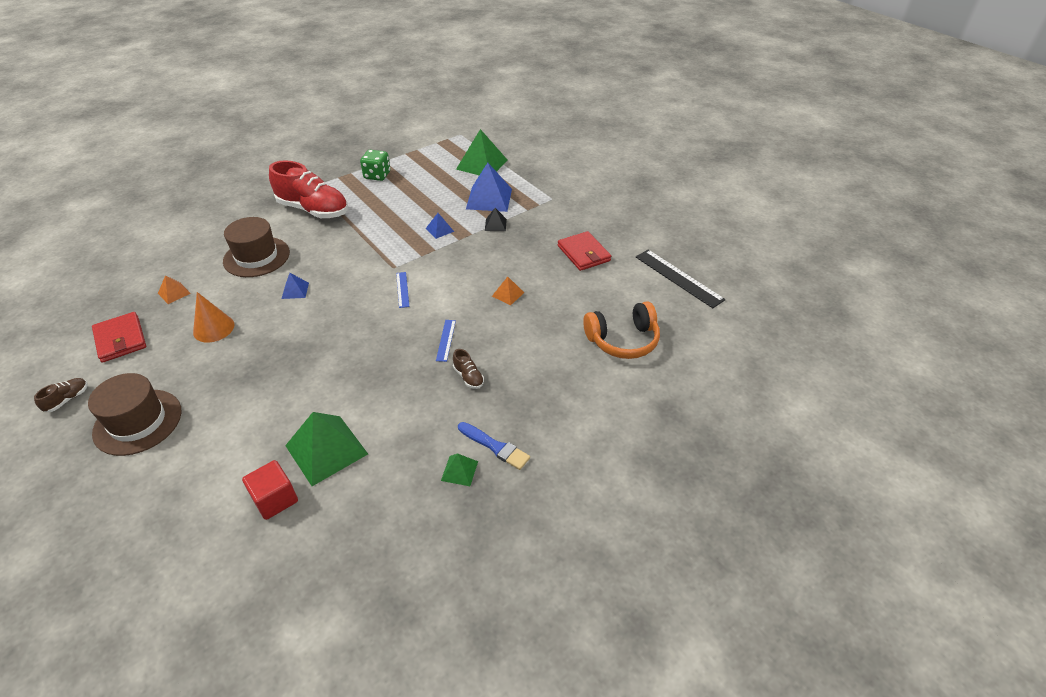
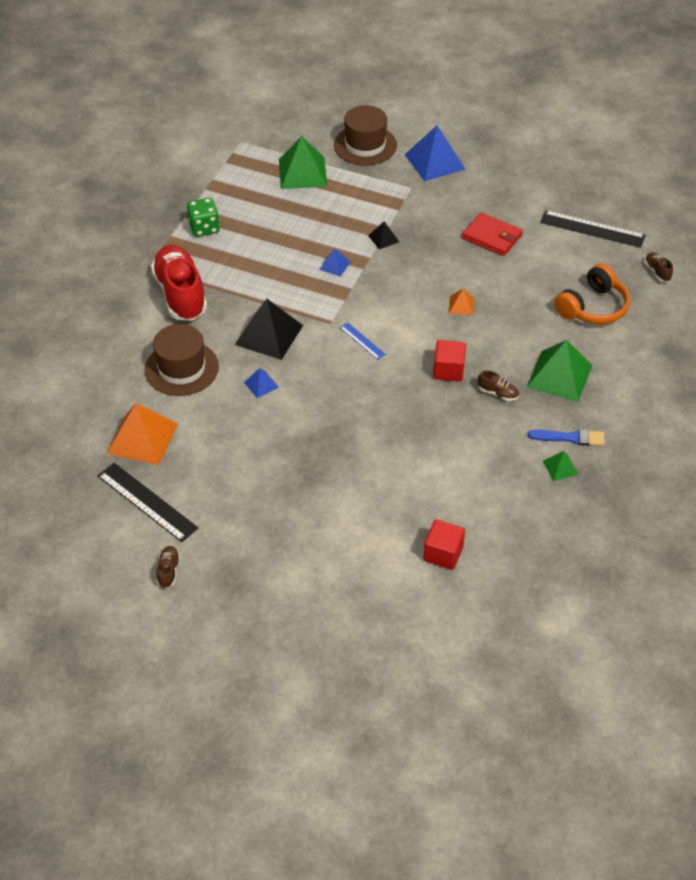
camera: 30 degrees left, 5 degrees up
(120, 339) = (147, 502): red wallet -> black ruler
(138, 422) = (258, 556): brown hat -> brown hat (365, 145)
(174, 293) = (142, 438): orange pyramid -> orange pyramid, size x2.07
(213, 328) = (225, 452): orange cone -> none
(313, 210) = (181, 294): red shoe -> red shoe turned 105 degrees counterclockwise
(326, 449) = (443, 501): green pyramid -> green pyramid (559, 376)
(340, 258) = (269, 335): none -> black pyramid
(446, 340) = (448, 370): blue ruler -> red cube
(489, 199) = (349, 211): blue pyramid -> blue pyramid (435, 161)
(711, 334) = (657, 272): none -> brown shoe

